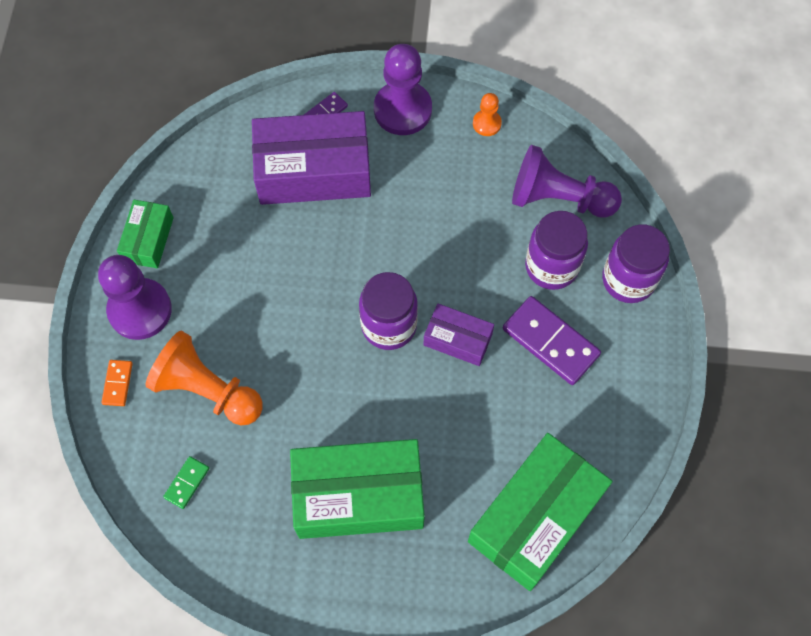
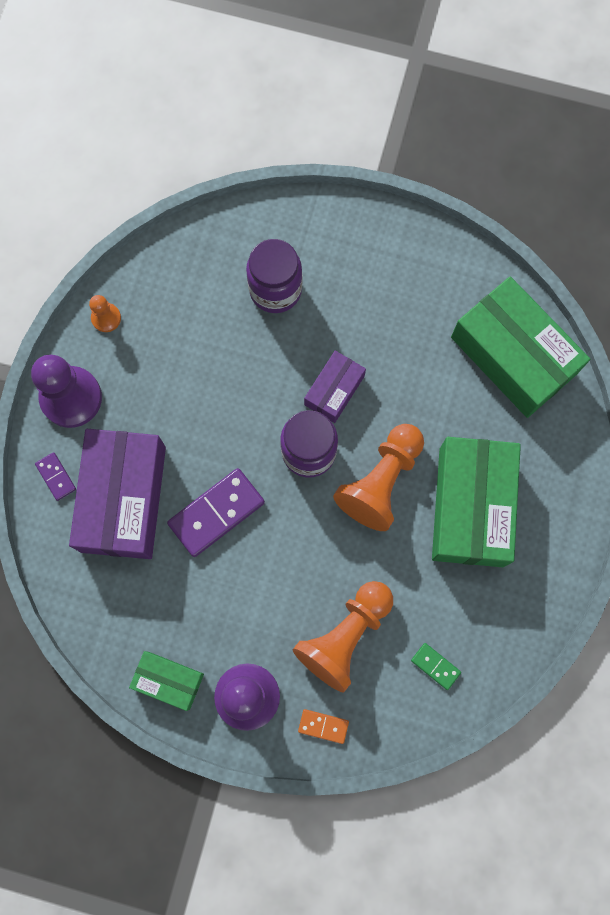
camera: 80 degrees left, 10 degrees up
(370, 400) = (381, 481): none -> orange pawn
(550, 342) = (351, 307): purple domino -> purple domino (216, 513)
(558, 198) = (204, 268): purple pawn -> none
(628, 280) = (302, 225): purple jar -> none

